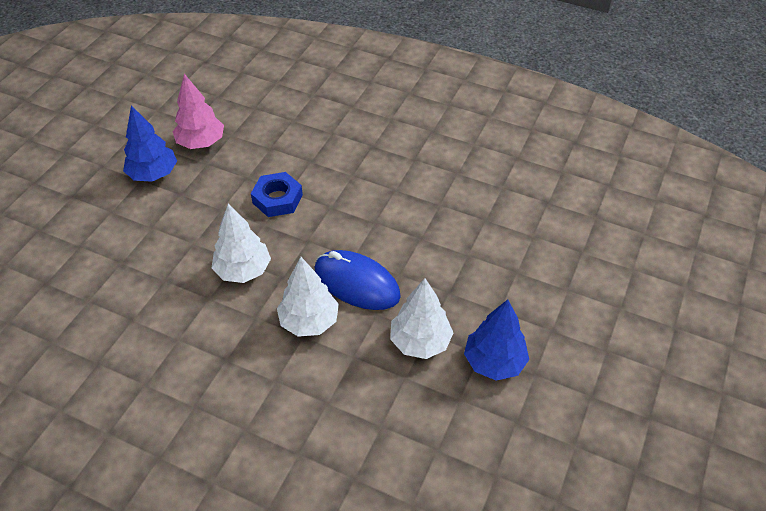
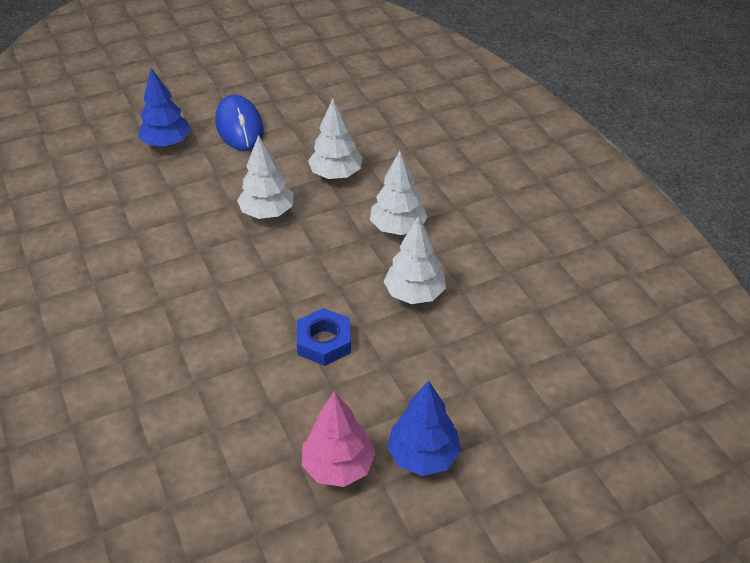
camera: 140 degrees left, 5 degrees down
(356, 283) = (335, 232): blue mouse -> blue mouse (239, 127)
(430, 265) = (267, 213): none -> white tree
(494, 362) = (304, 141): blue tree -> blue tree (167, 143)

